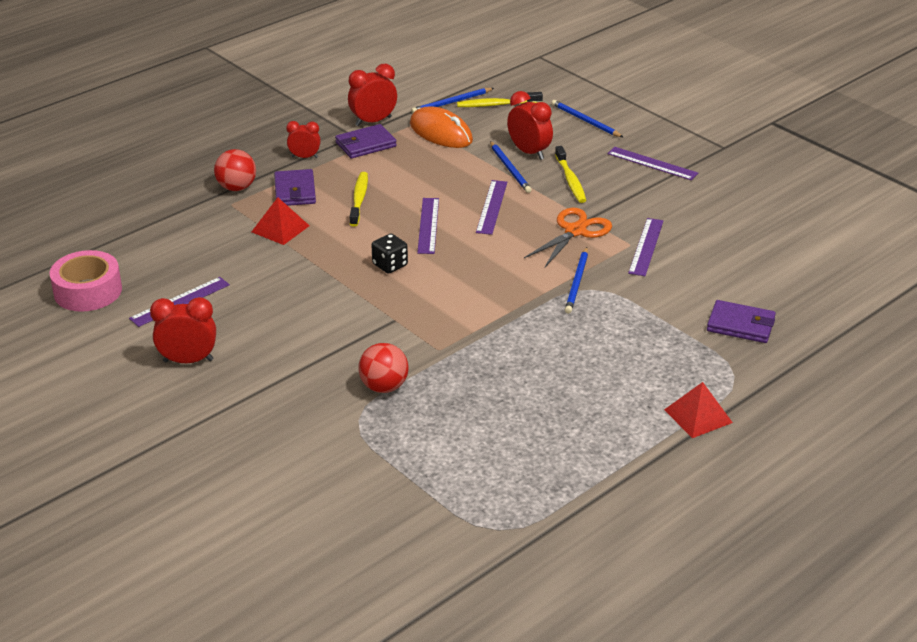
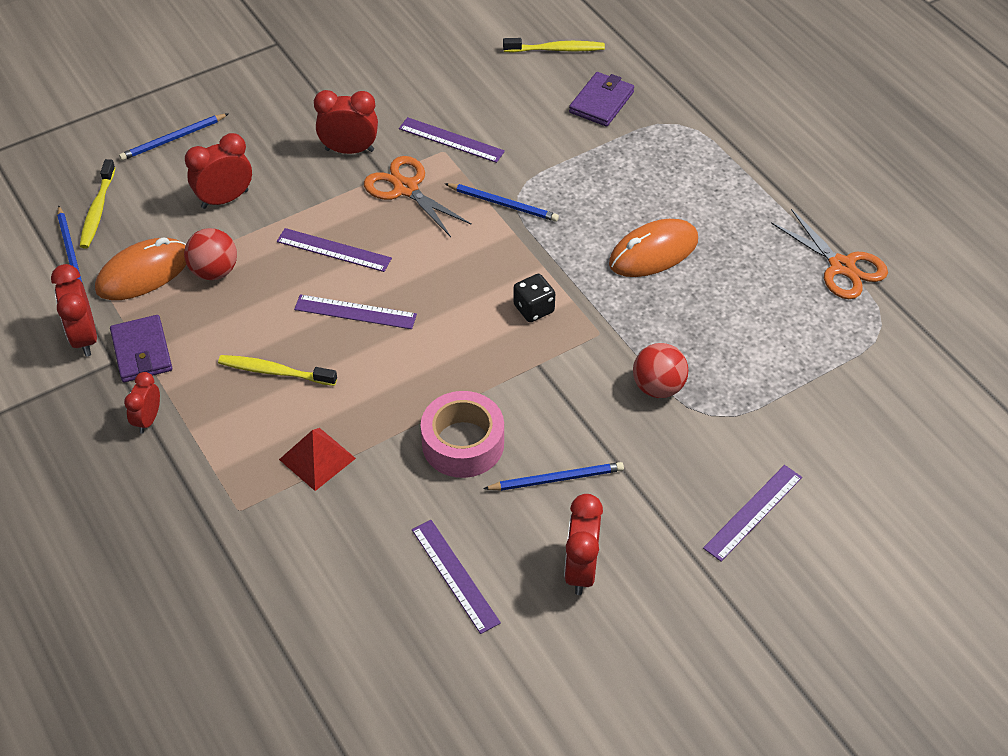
camera: 80 degrees left, 15 degrees up
(88, 291) = (406, 684): pink tape -> pink tape (463, 443)
(237, 188) = (199, 501): red ball -> red ball (214, 271)
(295, 191) = (231, 437): purple wallet -> none
(390, 265) = (429, 357): black dice -> black dice (534, 309)
(510, 169) = (256, 222): blue pencil -> blue pencil (557, 479)
(548, 372) = (653, 252): none -> orange mouse
(570, 180) = (300, 174): yellow toothbrush -> yellow toothbrush (556, 49)
(571, 498) = (841, 266): none -> orange scissors
(609, 198) = (349, 150): none -> red clock
(652, 163) = (289, 103): purple ruler -> purple ruler (753, 512)
(698, 416) = (733, 160): red pyramid -> none

